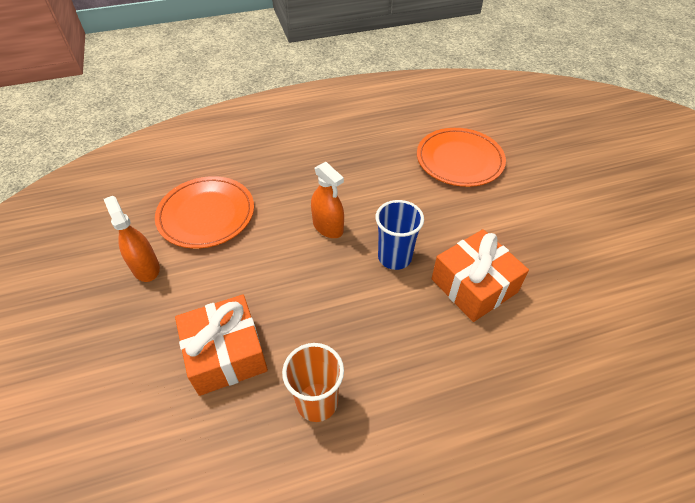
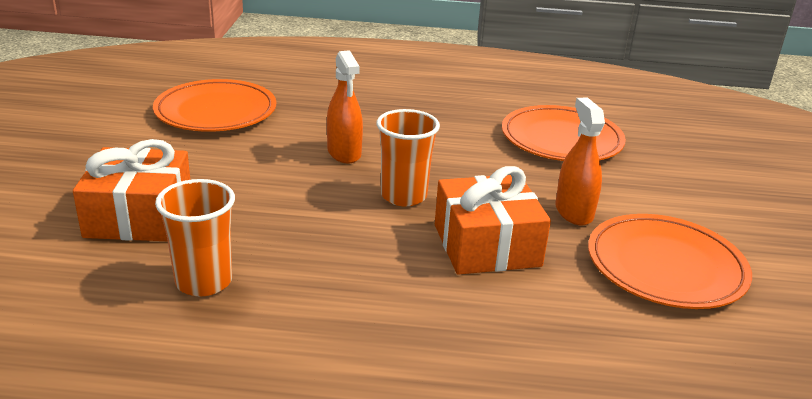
camera: 20 degrees right, 20 degrees down
(146, 268) = (117, 133): orange spray bottle -> orange spray bottle (574, 212)
(394, 257) = (403, 196): blue cup -> orange cup
(584, 262) = (665, 266): none -> orange plate

